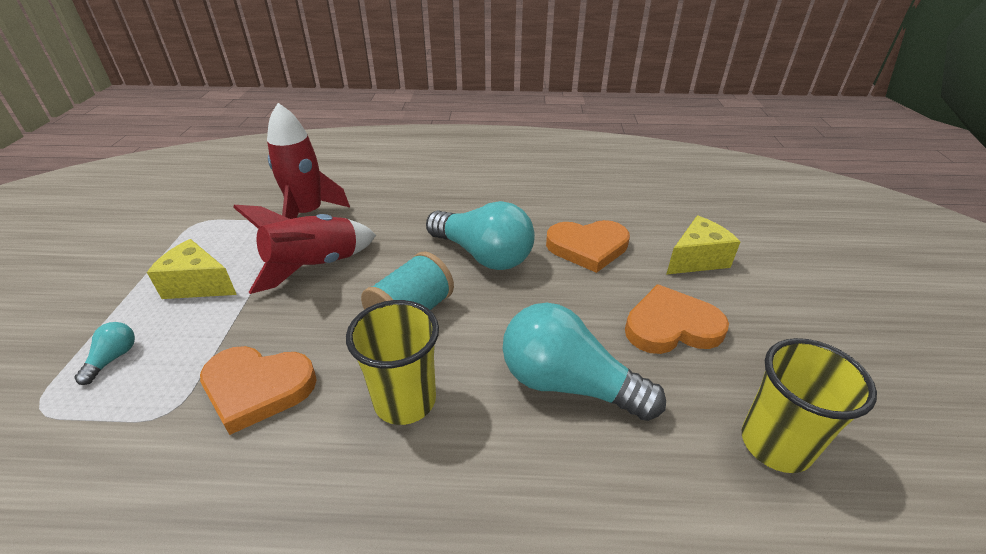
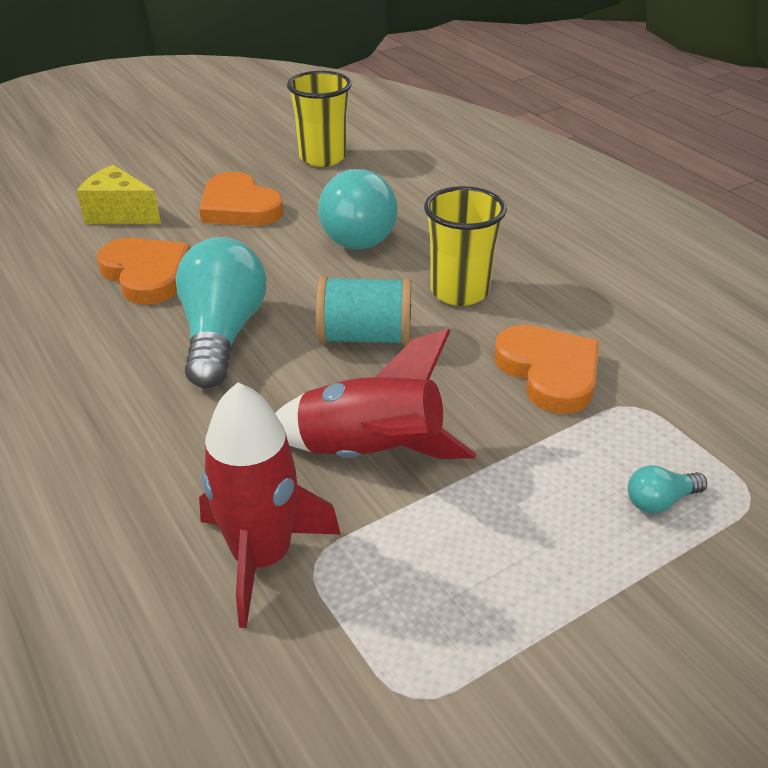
camera: 125 degrees left, 0 degrees up
(198, 285) = (512, 538): yellow cheese -> none

